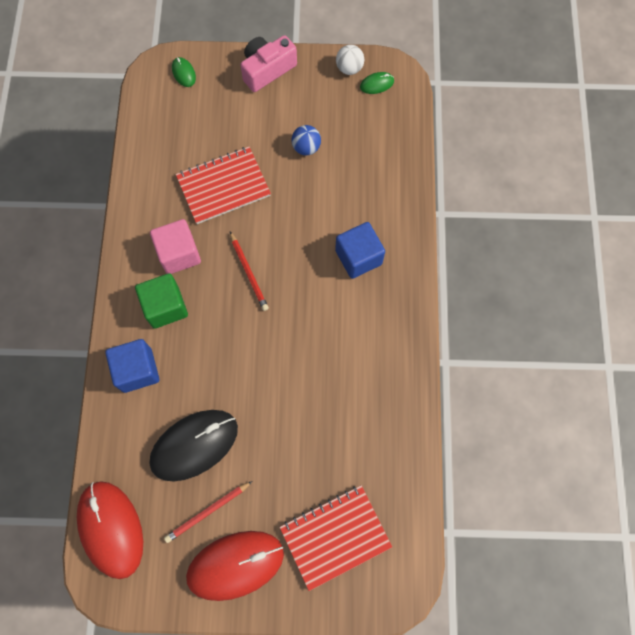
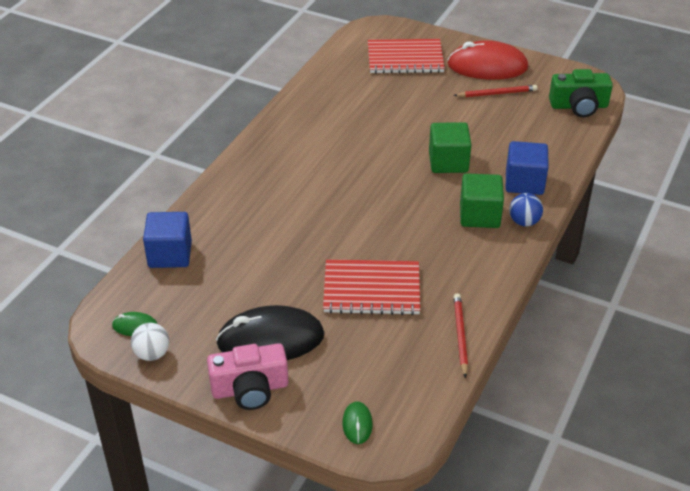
camera: 155 degrees left, 30 degrees down
(111, 529) = (579, 106): red mouse -> green camera
(179, 254) = (448, 249): pink cube -> none
(194, 445) = (491, 127): black mouse -> black mouse (270, 339)
(219, 369) = (448, 162): none -> green cube
(249, 272) = (384, 214): red pencil -> red pencil (460, 335)
(306, 148) = (260, 293): blue ball -> blue ball (524, 222)
(358, 257) = (273, 192): blue cube -> blue cube (170, 254)

